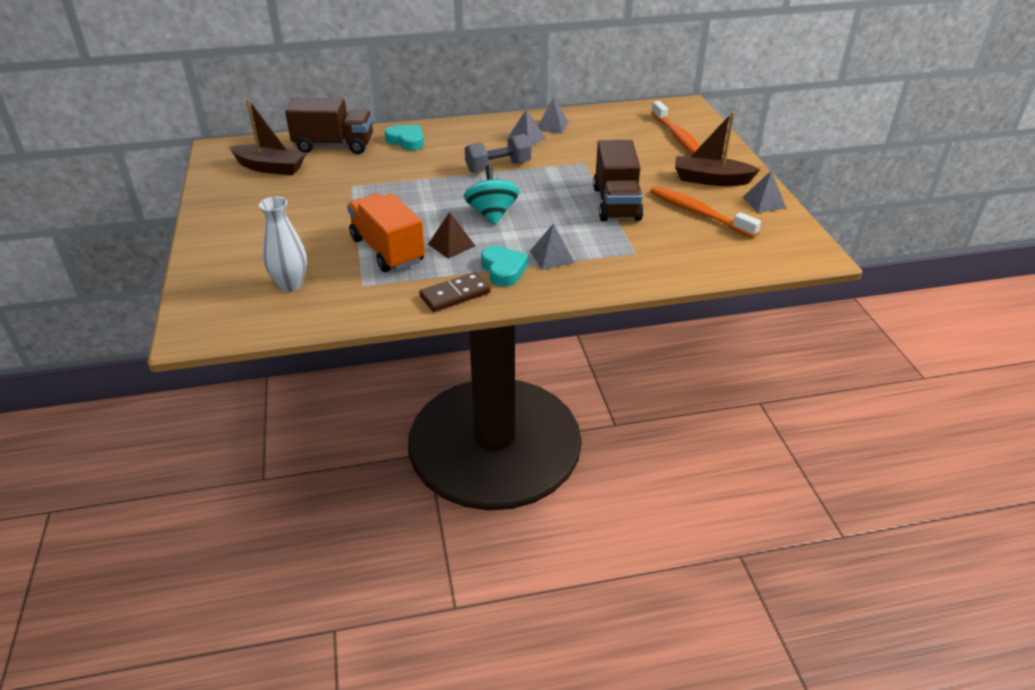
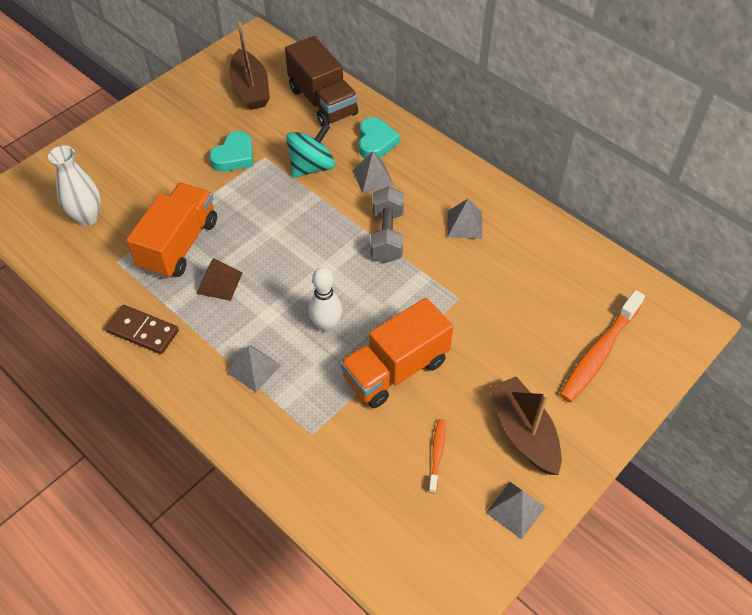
camera: 55 degrees right, 15 degrees up
(492, 214) = (294, 281): turquoise spinning top -> turquoise spinning top (311, 167)
(498, 167) = (387, 236): grey dumbbell -> grey dumbbell turned 60 degrees clockwise
(503, 270) = (205, 343): turquoise heart -> turquoise heart (234, 156)
(548, 215) = (326, 326): none -> white bowling pin
(552, 126) = (514, 230): grey pyramid -> grey pyramid (373, 177)
(616, 203) = (395, 369): brown truck -> orange truck
(699, 213) = (437, 454): orange toothbrush -> orange toothbrush, size x0.51

